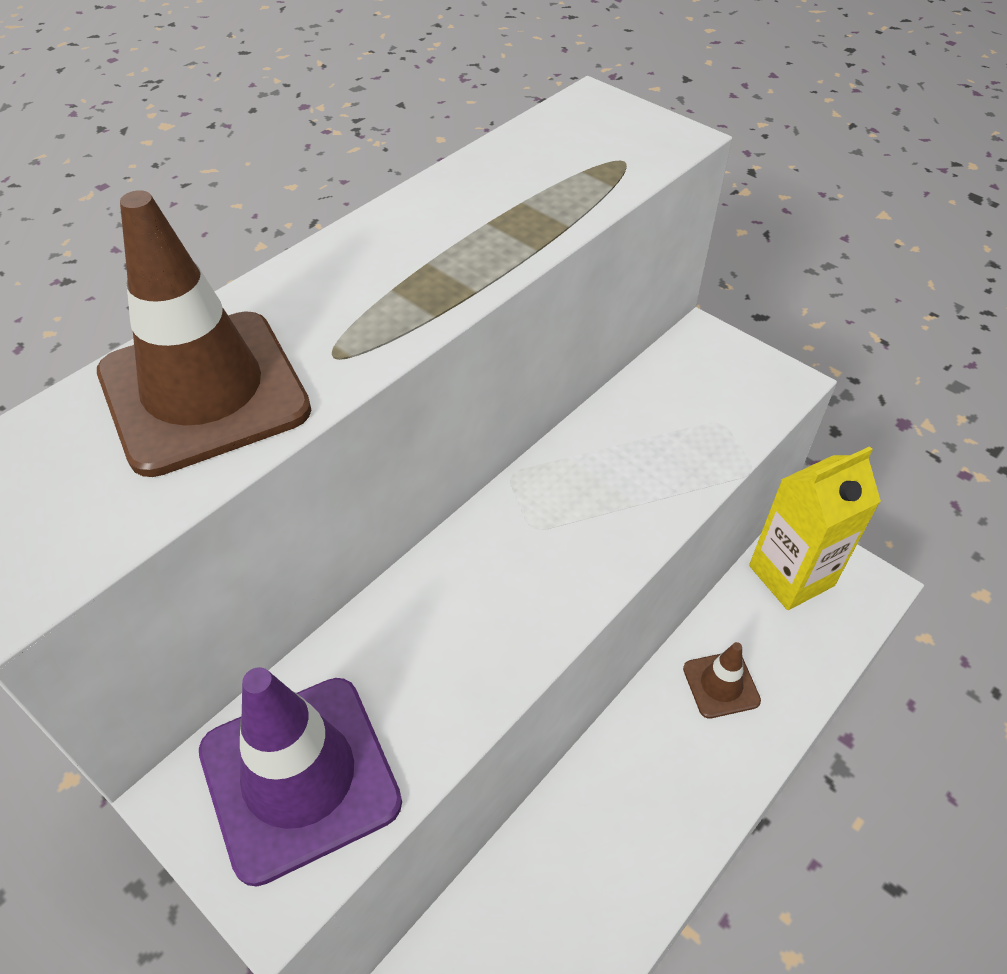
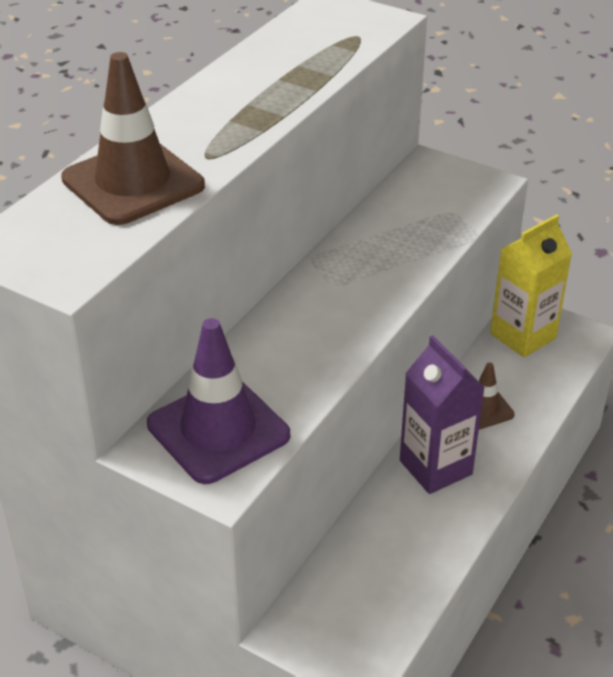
camera: 10 degrees left, 10 degrees down
(640, 773) = (435, 467): none -> purple carton

